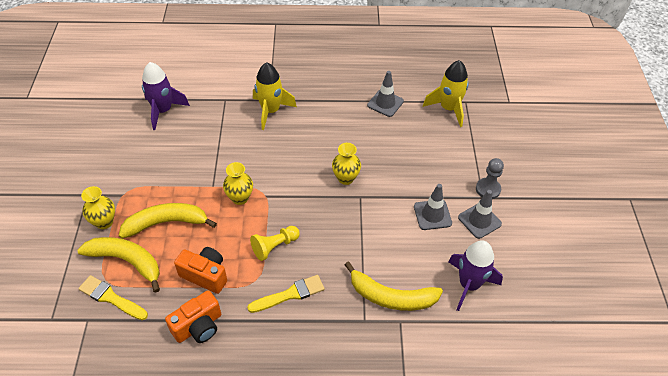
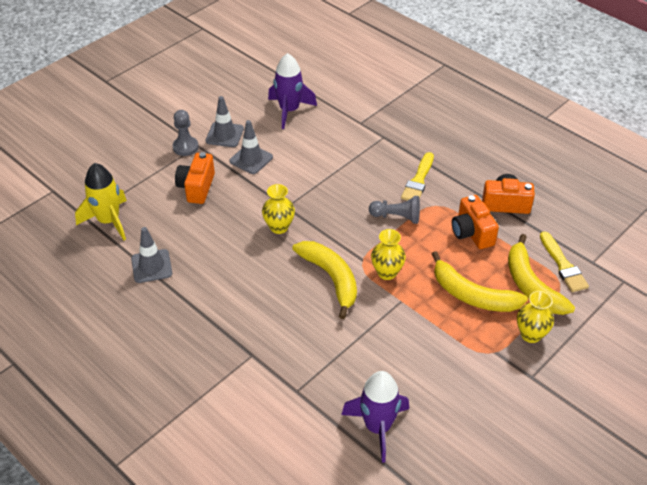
camera: 135 degrees left, 5 degrees down
(270, 111) = (266, 339): yellow rocket -> none
(274, 246) = (397, 217): yellow pawn -> grey pawn
(290, 294) = (418, 181): yellow brush -> yellow brush turned 90 degrees counterclockwise
(391, 297) = (349, 136): yellow banana -> yellow banana (331, 278)
(434, 166) = (197, 187): none -> orange camera

